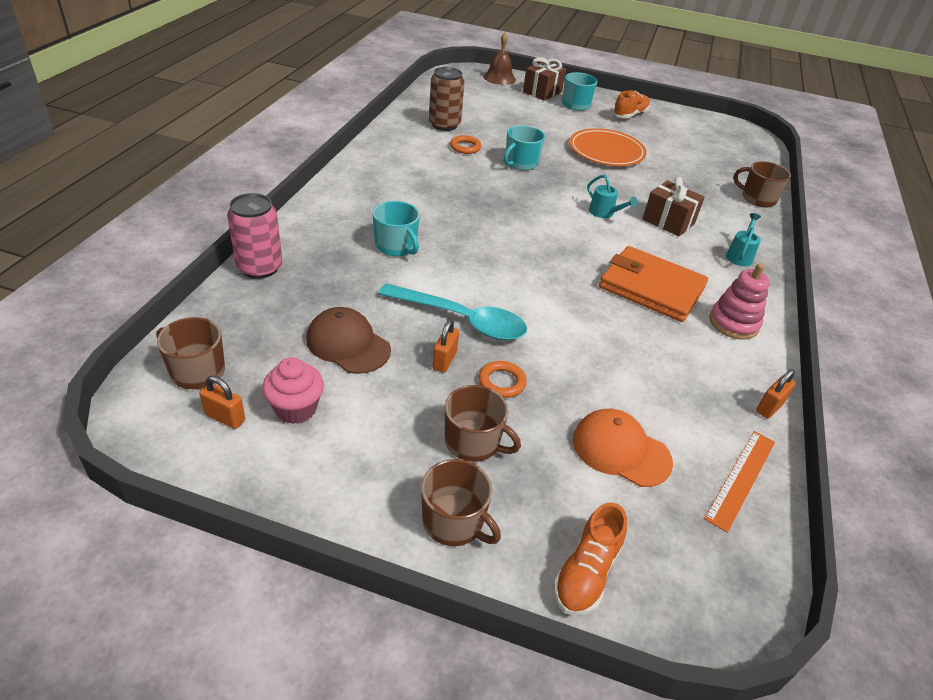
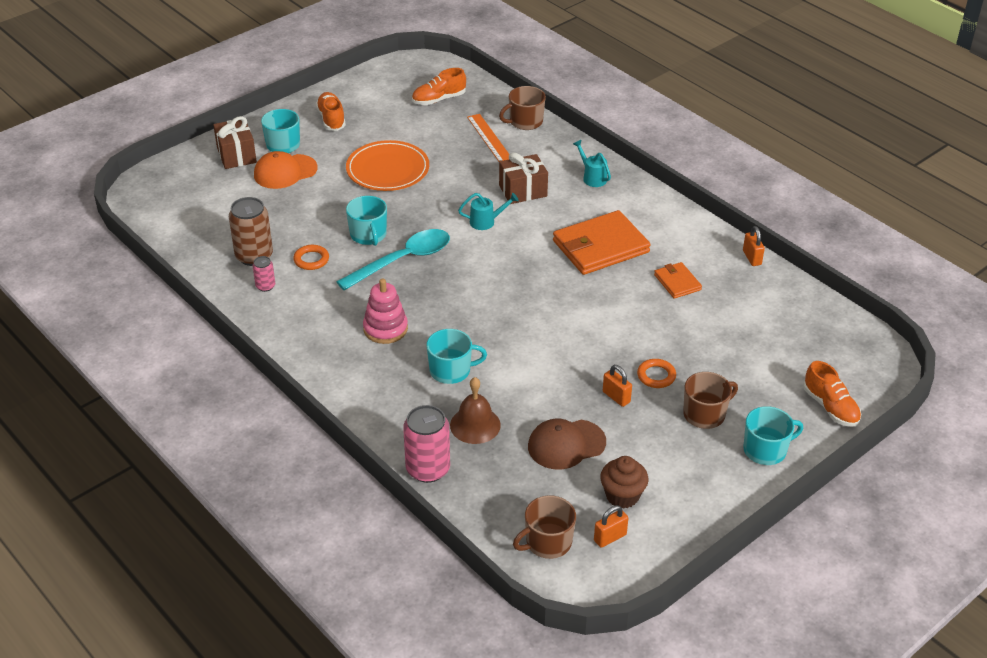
camera: 55 degrees left, 0 degrees up
(296, 409) = (622, 496): pink cupcake -> brown cupcake
(416, 137) = (265, 286): none -> pink can
(454, 522) = (766, 450): brown mug -> turquoise mug
(462, 320) = (575, 369): turquoise spoon -> turquoise spoon (402, 260)
(499, 78) = (178, 171): brown bell -> brown bell (475, 425)
(621, 450) = (750, 347): orange cap -> orange cap (285, 172)
(661, 356) = (677, 282): none -> orange wallet
(720, 151) = (438, 99): none -> orange shoe
(733, 323) = (665, 227): pink stacking toy -> pink stacking toy (385, 329)
(741, 478) = (800, 305): orange ruler -> orange ruler (489, 138)

